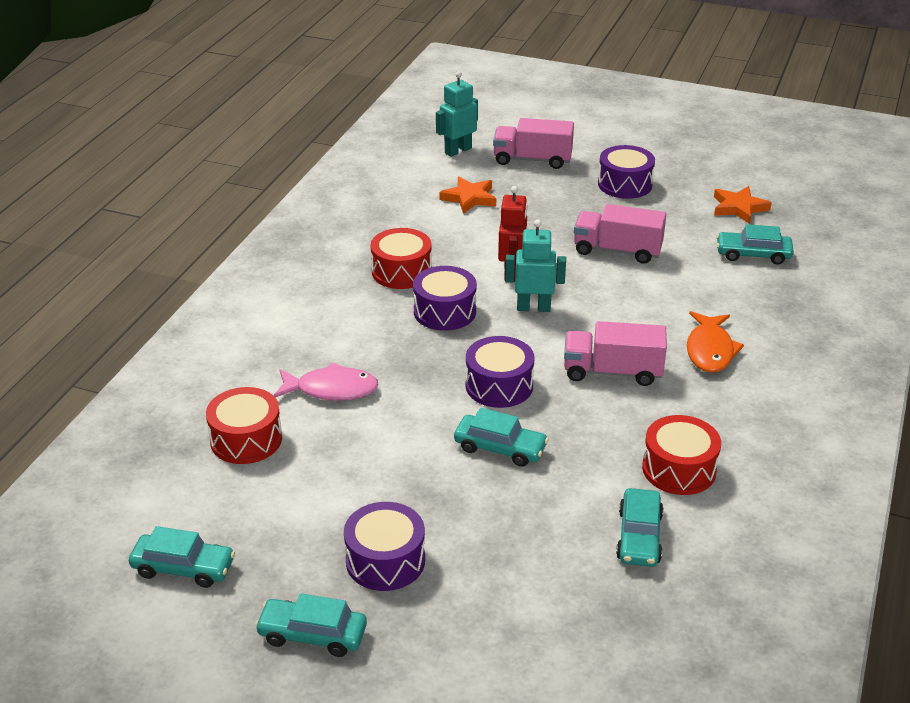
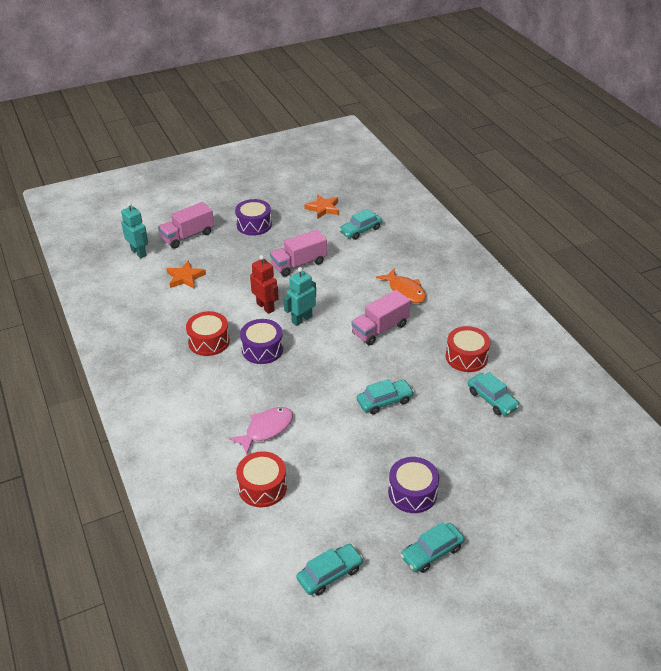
camera: 45 degrees left, 5 degrees up
(458, 150) = (139, 252): turquoise robot -> turquoise robot turned 135 degrees clockwise
(499, 386) = (341, 370): purple drum -> none

